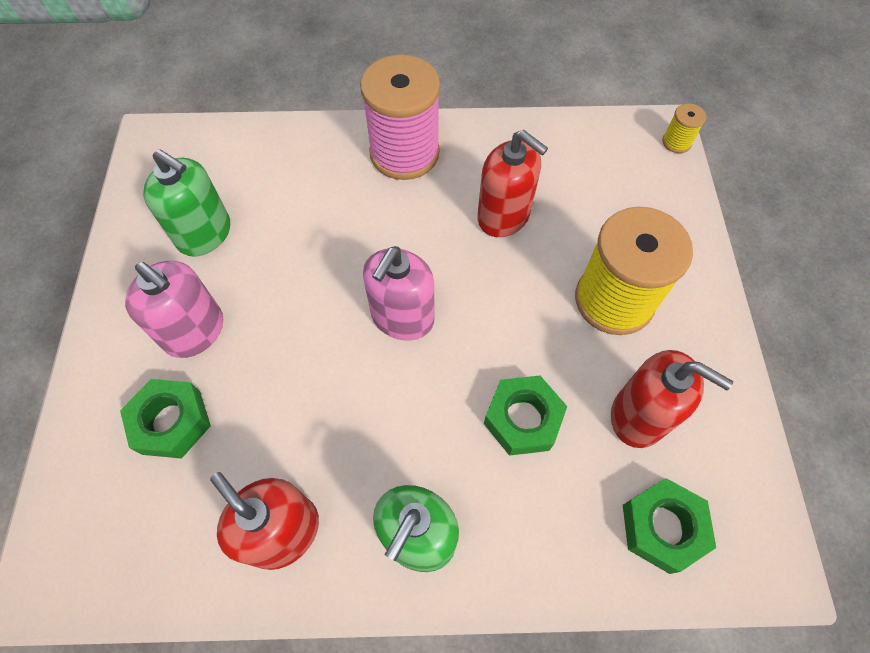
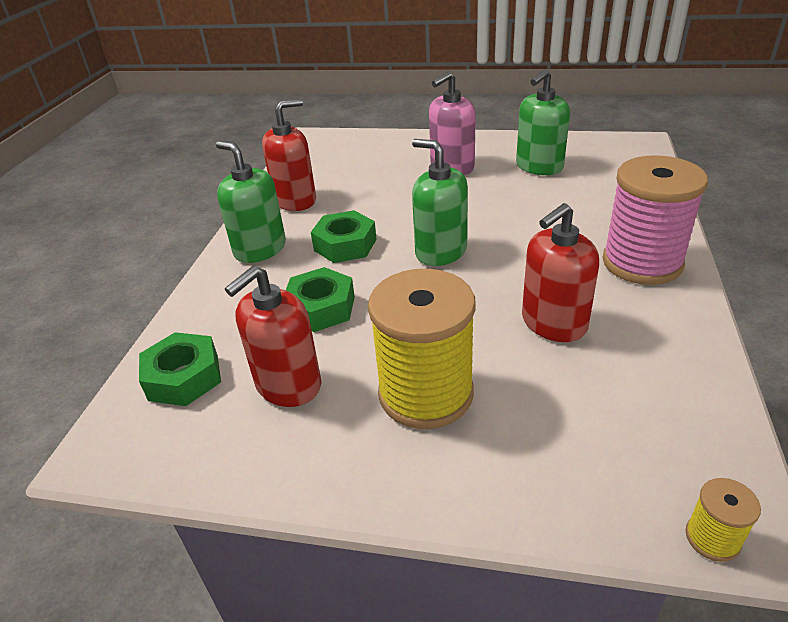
camera: 105 degrees right, 25 degrees down
(171, 422) = (387, 163): green nut -> green nut (345, 245)
(402, 317) = (441, 251): pink soap dispenser -> green soap dispenser

